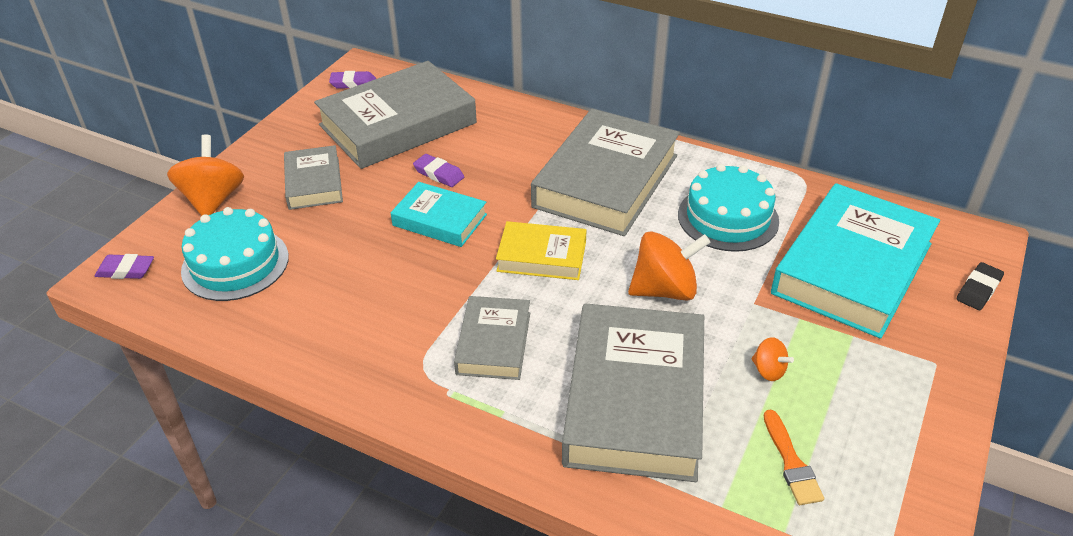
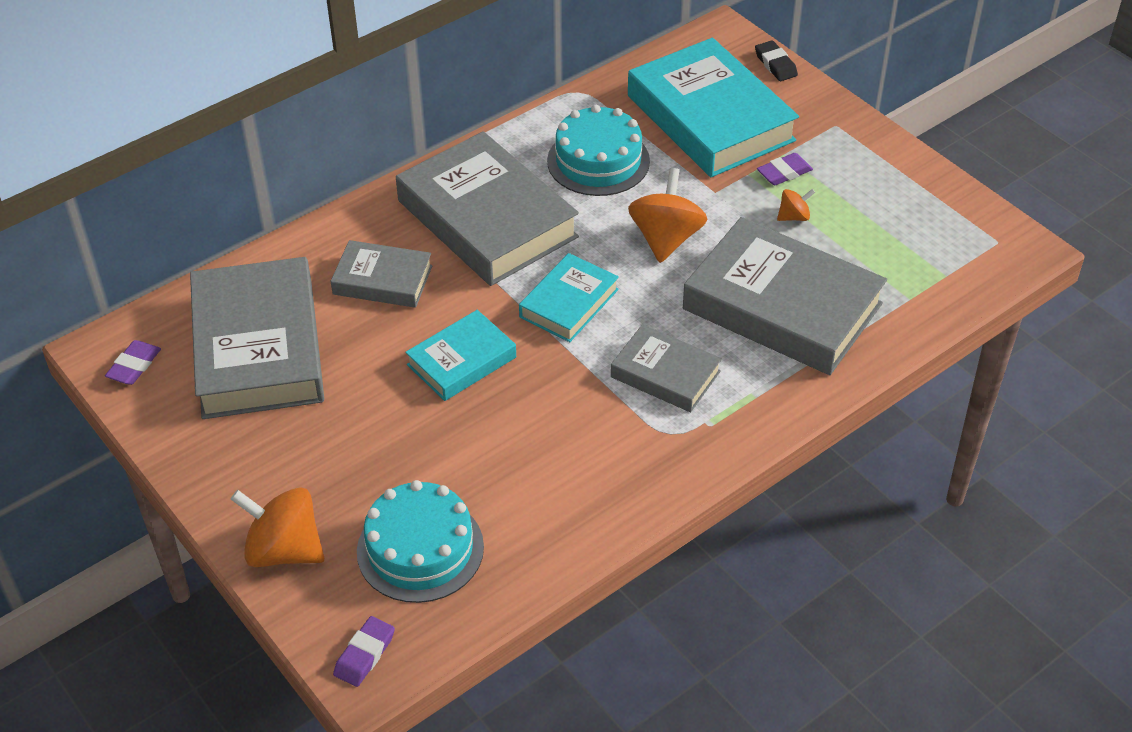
camera: 65 degrees left, 5 degrees up
(314, 183) = (319, 449): grey book -> grey book (382, 280)
(439, 174) = (381, 339): purple eraser -> purple eraser (784, 173)
(542, 256) = (569, 303): yellow book -> turquoise book
(791, 462) = (889, 245): orange brush -> none

